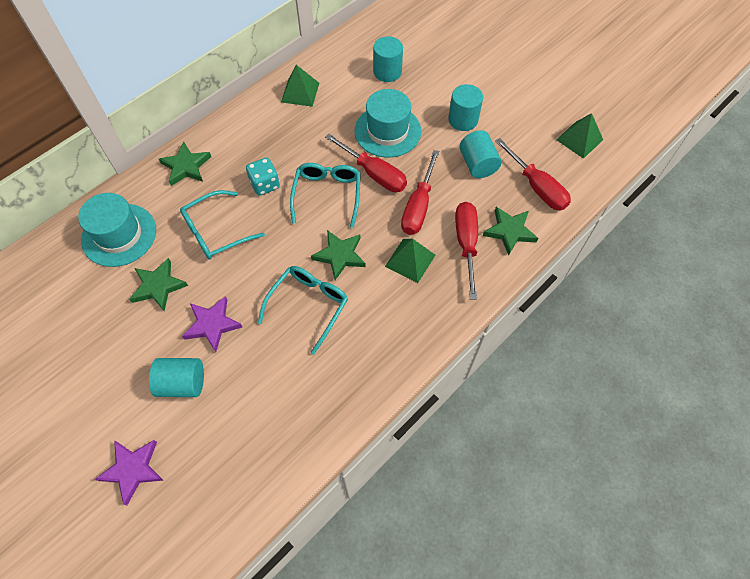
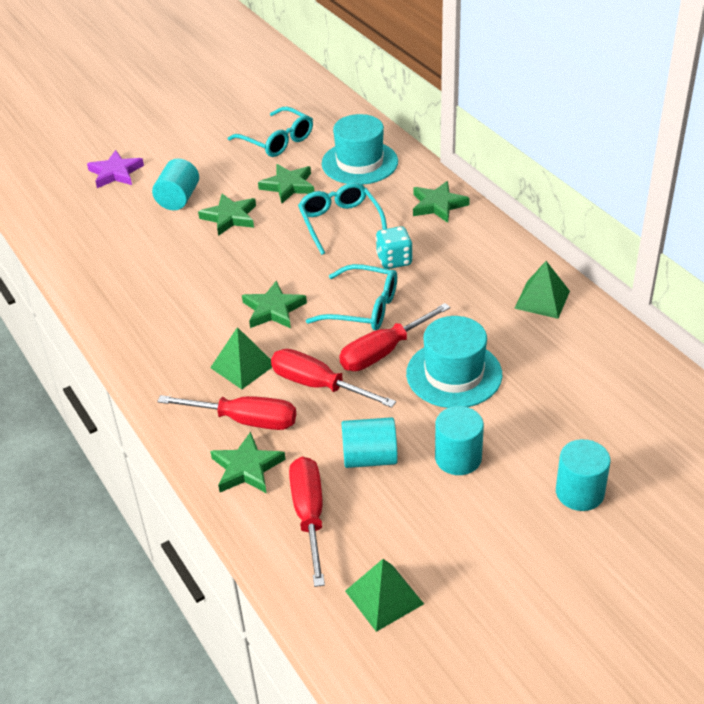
camera: 105 degrees right, 20 degrees down
(212, 324) = (230, 217): purple star -> green star
(308, 306) = (220, 280): turquoise glasses -> turquoise glasses (277, 141)
(387, 72) = (571, 389): turquoise cylinder -> turquoise cylinder (579, 492)
(536, 187) = (309, 516): red screwdriver -> red screwdriver turned 105 degrees clockwise

